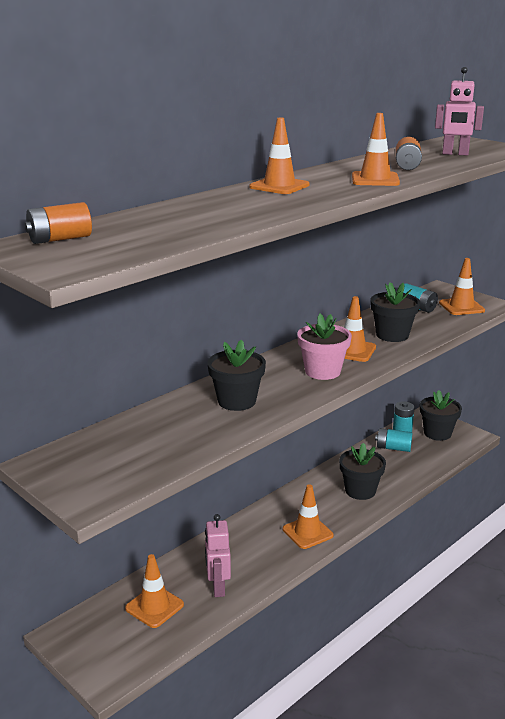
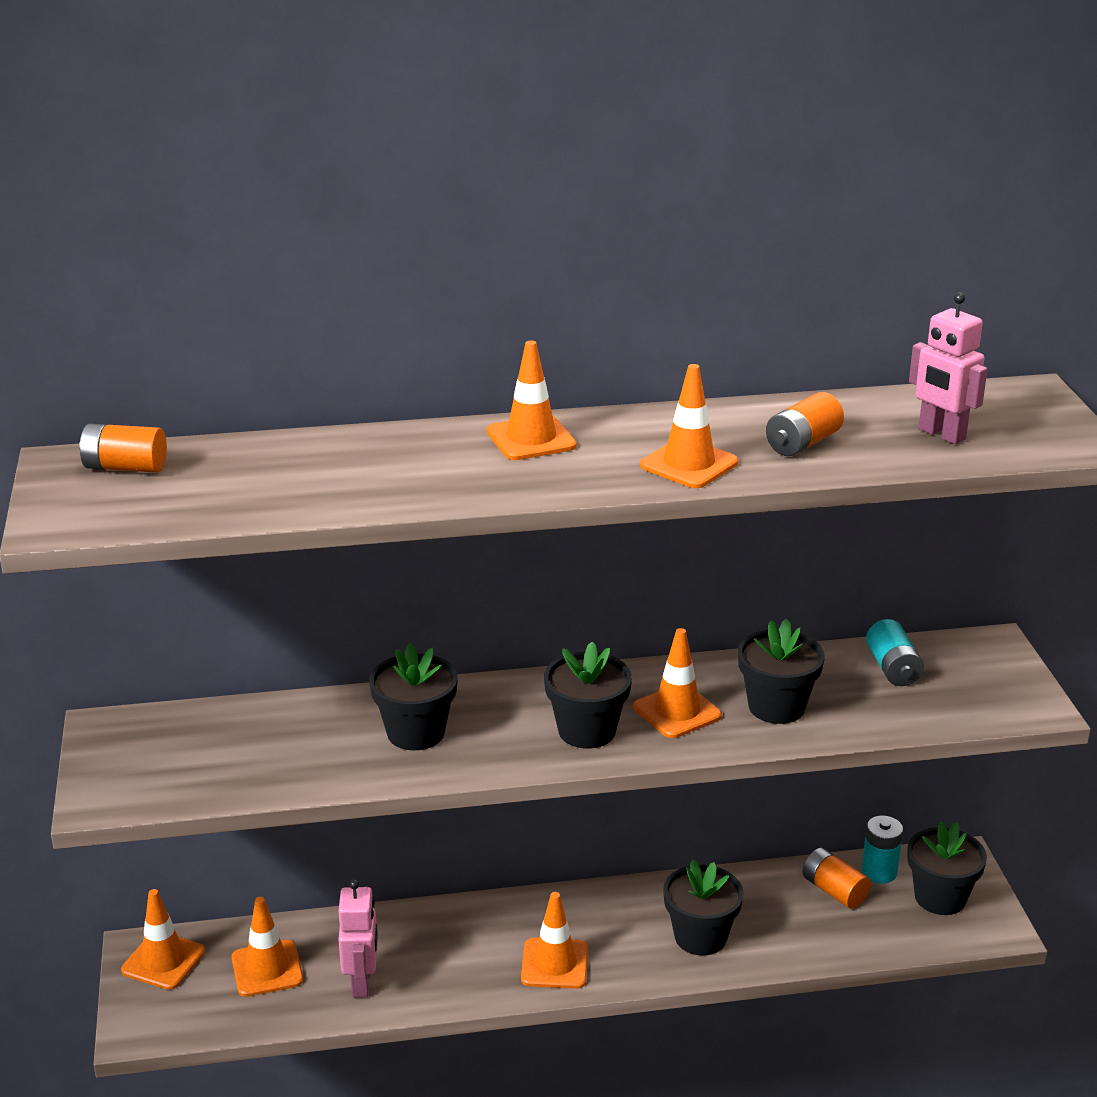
camera: 35 degrees right, 5 degrees up
(218, 587) = (362, 982): pink robot -> pink robot turned 150 degrees clockwise
(322, 371) = (587, 731): pink flower pot -> black flower pot
(393, 448) = (834, 891): turquoise battery -> orange battery
(461, 307) = (972, 695): orange traffic cone -> orange traffic cone (163, 961)

